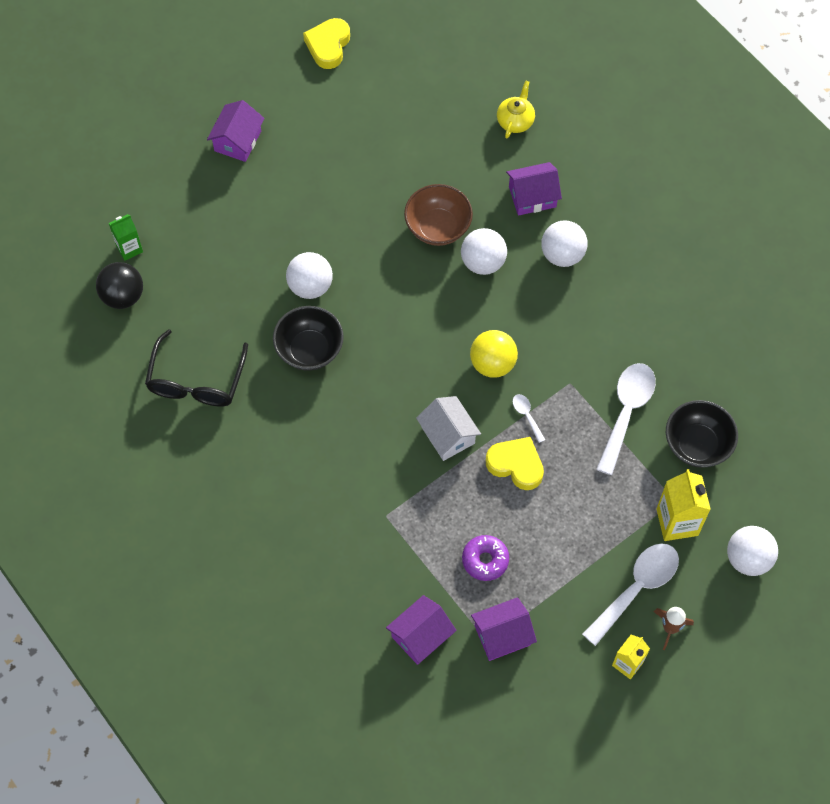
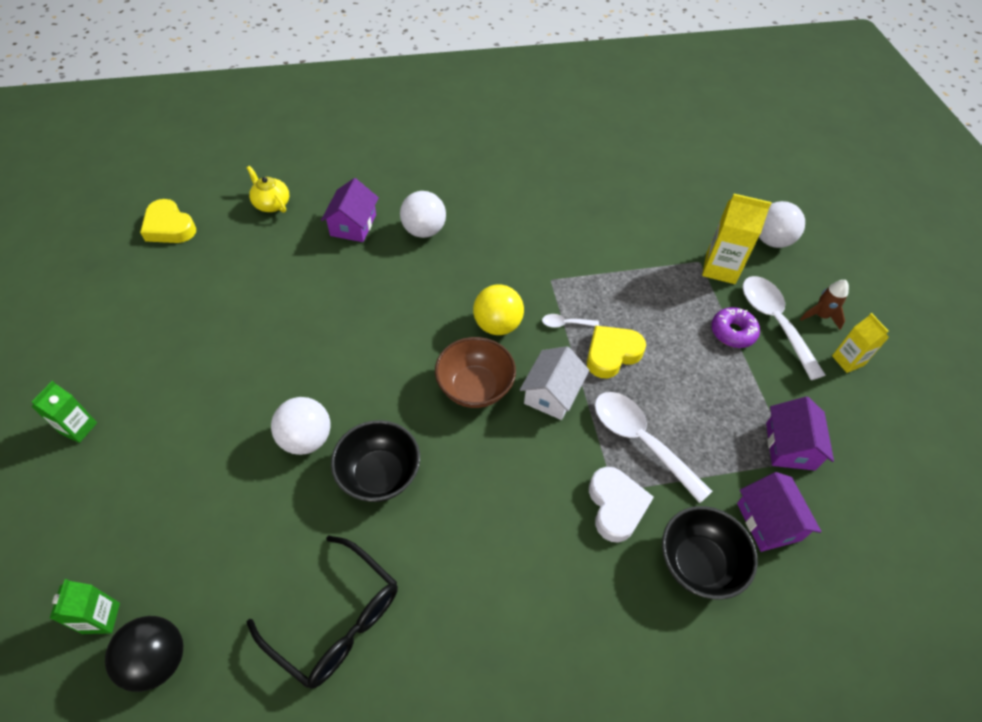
camera: 65 degrees left, 10 degrees down
(237, 141) = (78, 428): purple house -> green carton
(328, 46) = (58, 299): yellow heart -> yellow heart (169, 227)
(373, 521) = (616, 506): none -> white heart
(438, 227) = (328, 302): brown bowl -> brown bowl (475, 387)
(448, 435) = (552, 394): white house -> white house turned 60 degrees counterclockwise
(483, 262) = (390, 286): white ball -> none
(485, 560) = (702, 424): purple donut -> purple donut (733, 332)
(626, 412) = (600, 255): white spoon -> white spoon (640, 440)
(697, 444) = (654, 226): black bowl -> black bowl (698, 563)

